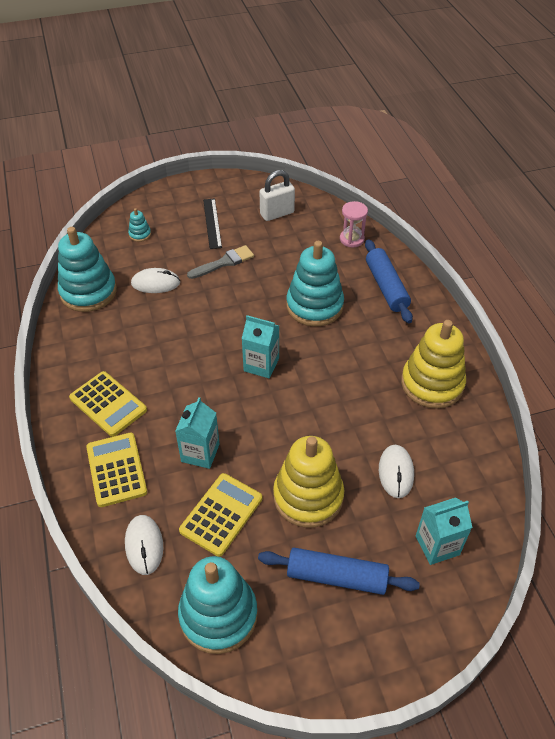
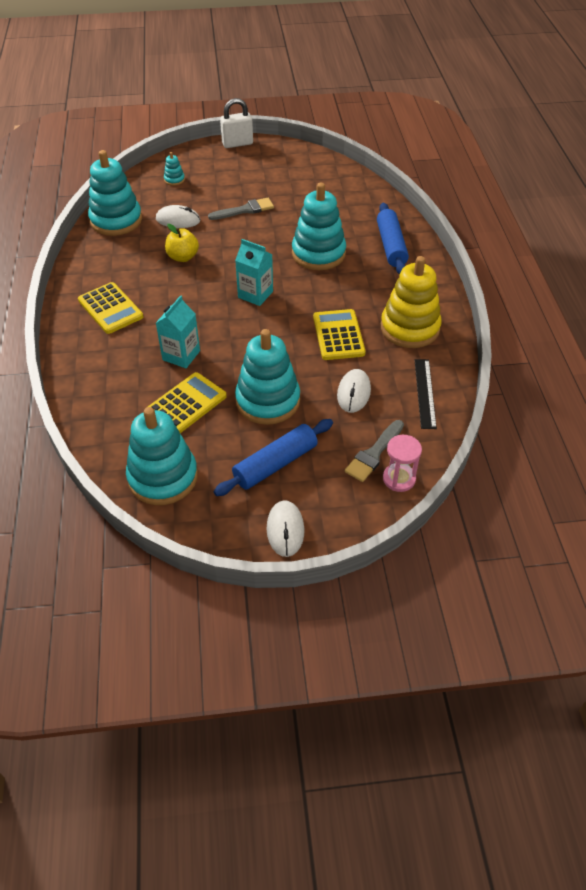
camera: 10 degrees right, 0 degrees up
(116, 470) = (104, 359): yellow calculator -> yellow calculator (338, 335)
(144, 545) = (113, 418): white mouse -> white mouse (285, 530)
(172, 328) = (183, 257): none -> yellow apple
(212, 223) = (243, 177): black ruler -> black ruler (425, 393)
(277, 213) = (305, 175): white padlock -> white padlock (237, 144)
(308, 496) = (268, 401): yellow stacking toy -> turquoise stacking toy
(336, 576) = (275, 464): blue rolling pin -> blue rolling pin turned 60 degrees counterclockwise
(352, 239) = (370, 203): pink hourglass -> pink hourglass (399, 479)
(437, 545) = (374, 453): turquoise carton -> grey brush

